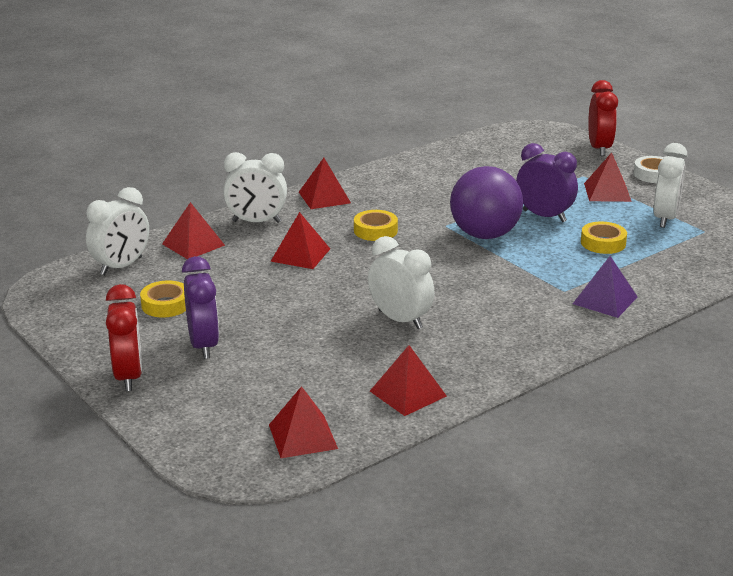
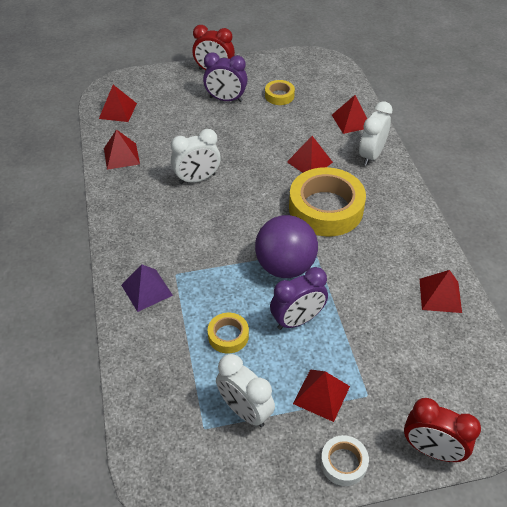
camera: 115 degrees right, 20 degrees up
(121, 266) = (337, 89): white clock -> none
(324, 197) = (397, 200): red pyramid -> red pyramid (440, 295)
(375, 230) = (326, 208): yellow tape -> yellow tape, size x2.14

